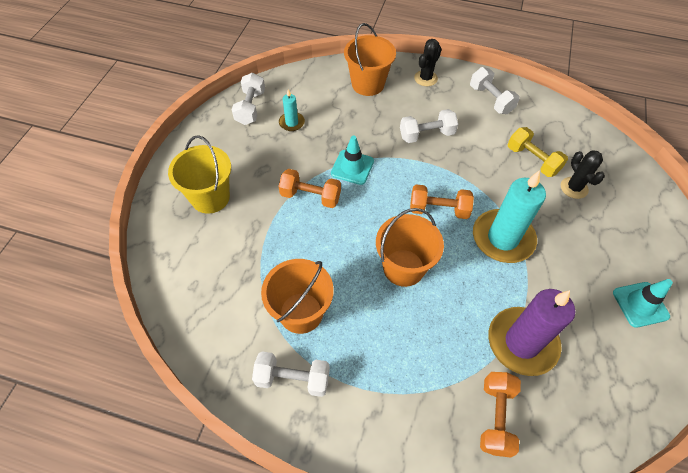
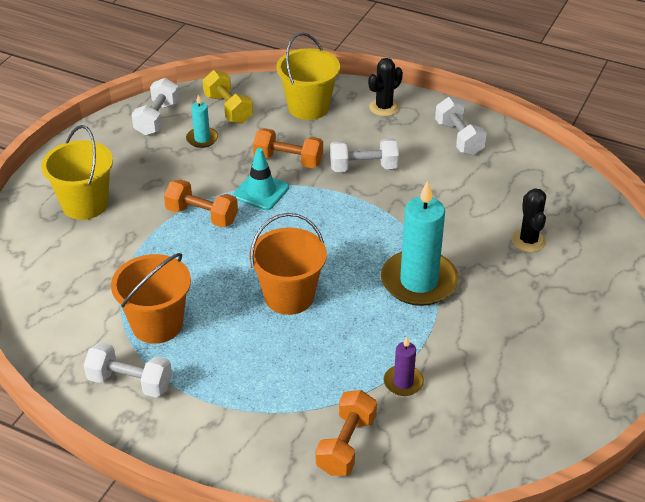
camera: 10 degrees right, 15 degrees down
(367, 84) = (308, 107): orange bucket -> yellow bucket
(438, 210) = (351, 245): orange dumbbell -> orange dumbbell (288, 160)
(522, 342) = (403, 382): purple candle -> purple candle, size x0.48
(532, 160) = (487, 207): yellow dumbbell -> yellow dumbbell (228, 109)
(640, 304) = (562, 364): turquoise traffic cone -> none

